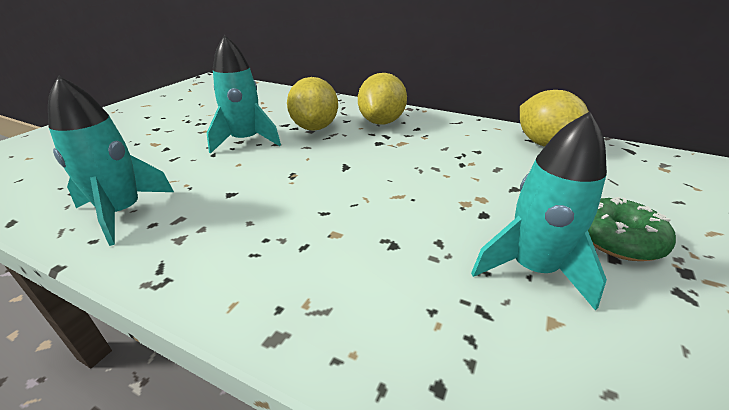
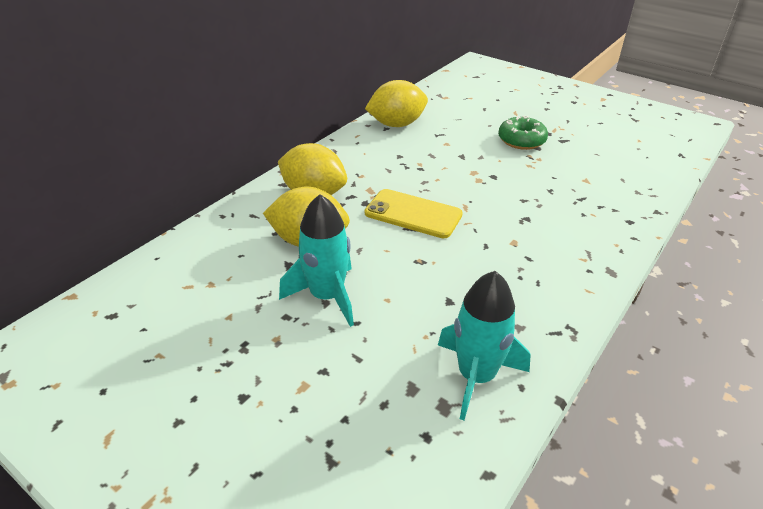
camera: 80 degrees left, 5 degrees up
(370, 166) = (413, 214): none -> yellow phone
(532, 268) = (547, 174): turquoise rocket -> none

